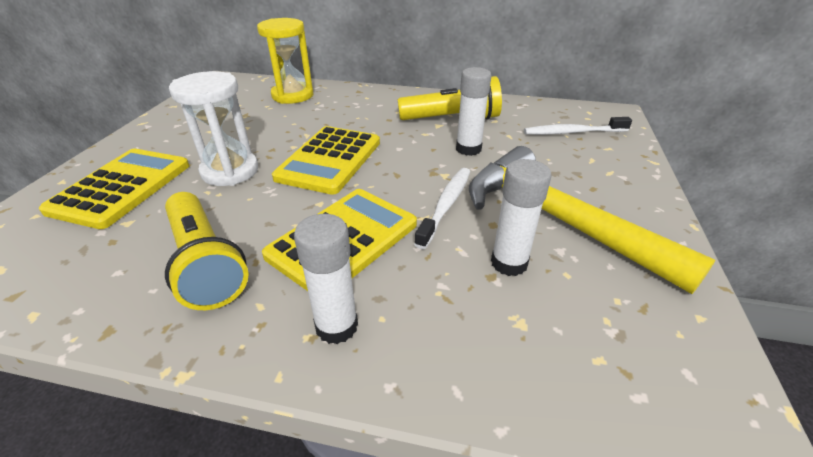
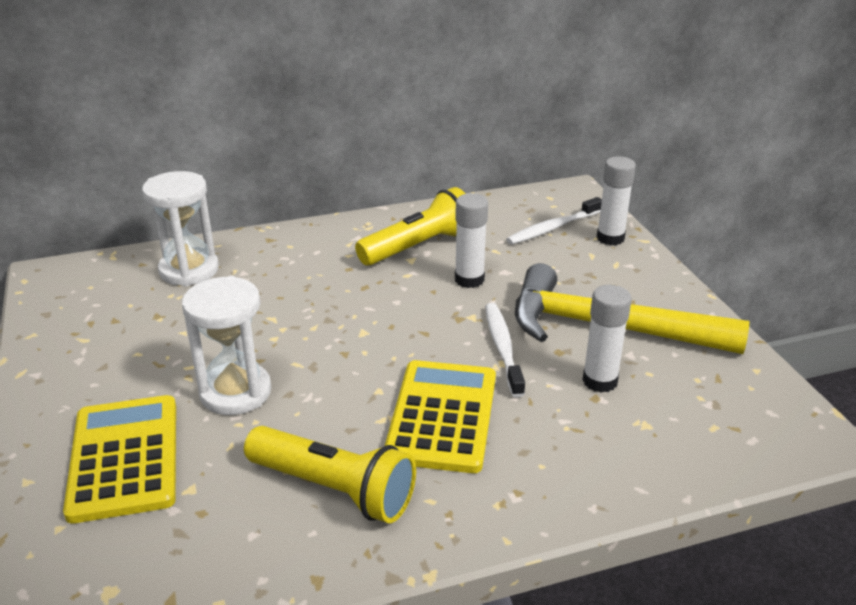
camera: 30 degrees left, 5 degrees down
(292, 95) = (189, 270): yellow hourglass -> white hourglass
(330, 160) = (336, 340): yellow calculator -> none
(336, 326) = (513, 486): white glue stick -> white glue stick (610, 238)

